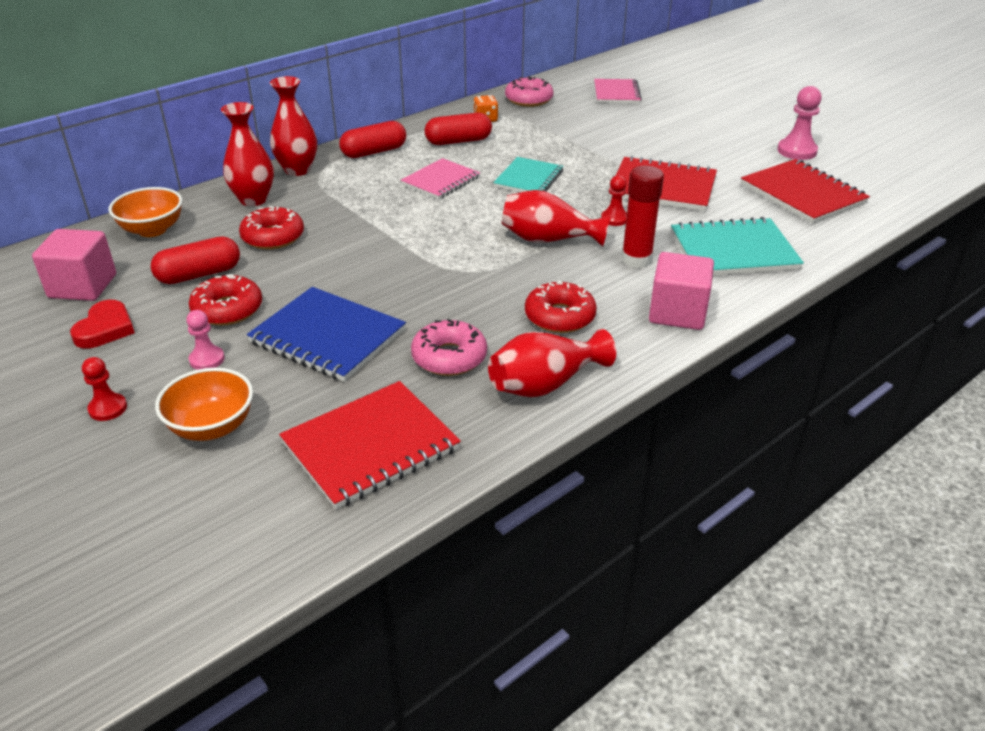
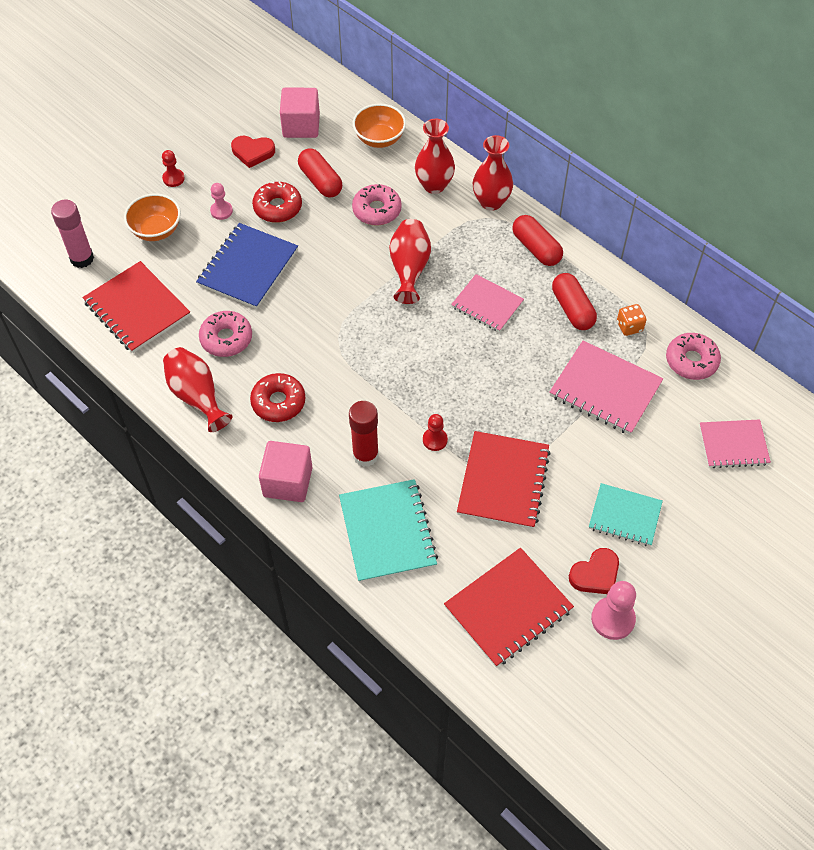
camera: 85 degrees right, 20 degrees up
(234, 518) = (82, 258): none -> pink glue stick
(273, 237) = (377, 210): red donut -> pink donut
(529, 179) = (502, 371): turquoise notebook -> turquoise notebook (624, 516)
(548, 240) = (392, 390): red vase -> red vase (409, 269)
(556, 135) = (605, 389): none -> pink notebook
(755, 154) = (595, 574): none -> red heart

